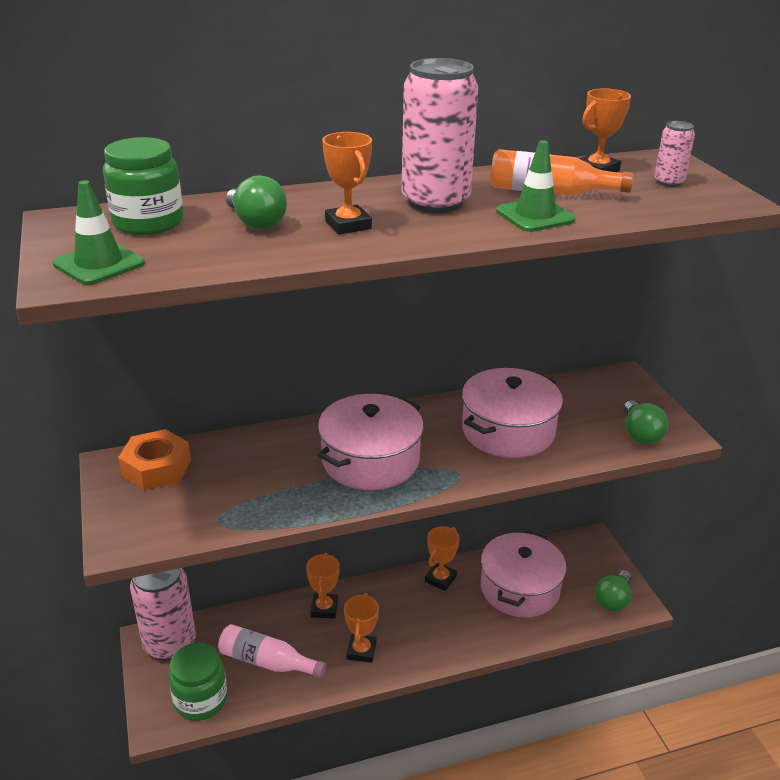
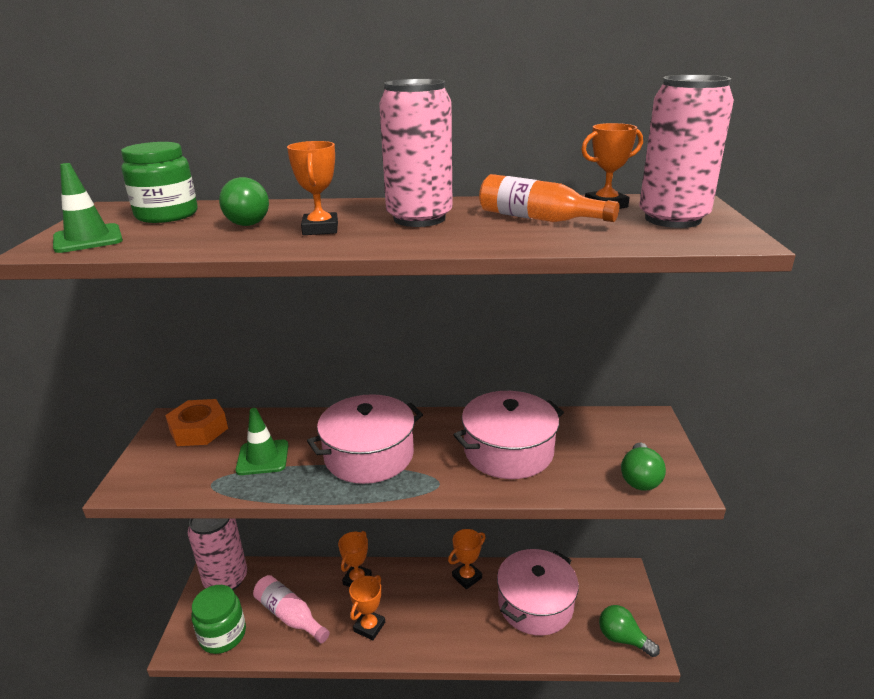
camera: 20 degrees right, 5 degrees down
(535, 216) = (501, 235): green traffic cone -> green traffic cone (262, 457)
(613, 600) = (622, 638): green light bulb -> green light bulb turned 75 degrees clockwise
(668, 182) = (672, 219): pink can -> pink can, size x2.15

